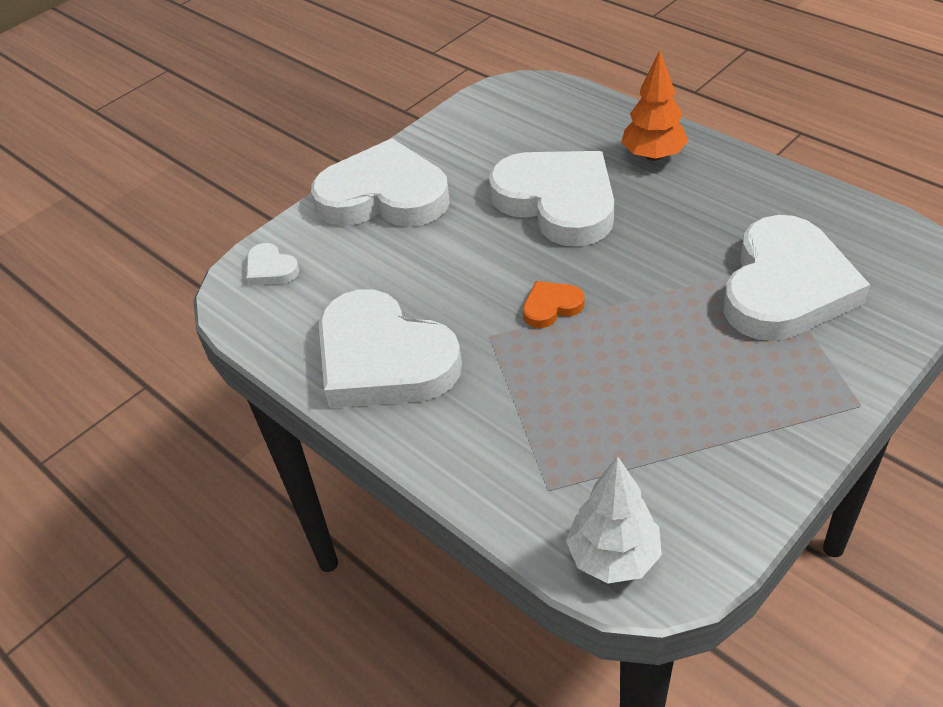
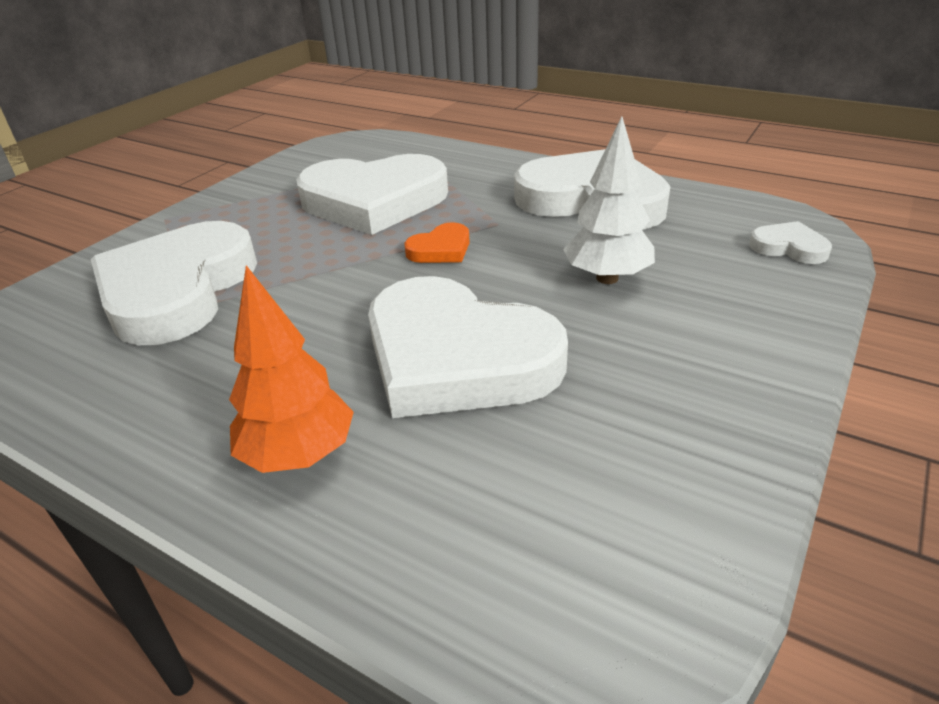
camera: 165 degrees right, 10 degrees down
(384, 196) = (729, 341): white heart -> white heart (374, 201)
(613, 557) = (375, 144): white tree -> white tree (607, 278)

